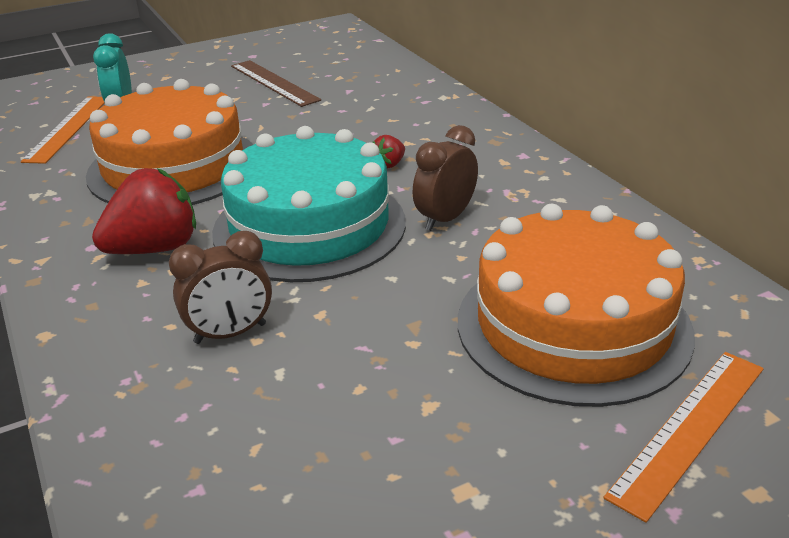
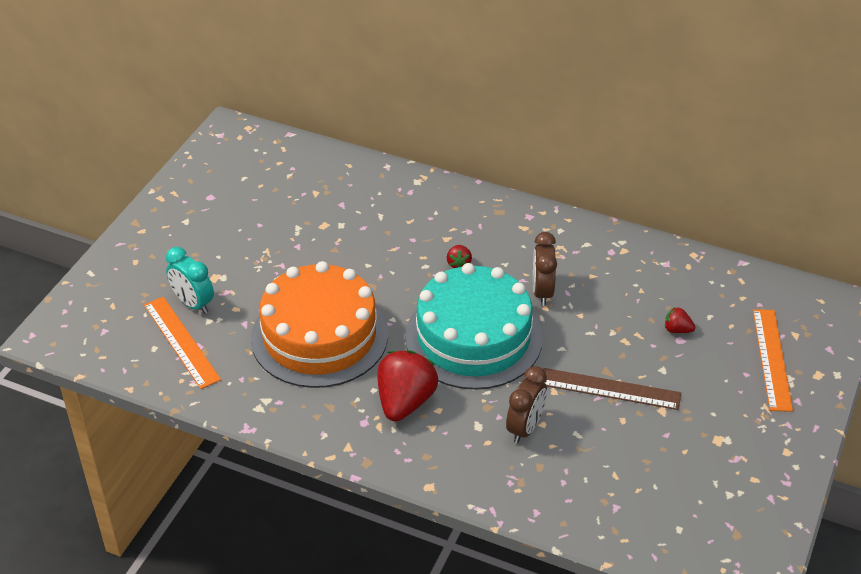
camera: 40 degrees left, 10 degrees up
(274, 83) = (273, 221): brown ruler -> brown ruler (610, 389)
(573, 325) = (677, 330): orange cake -> red strawberry

